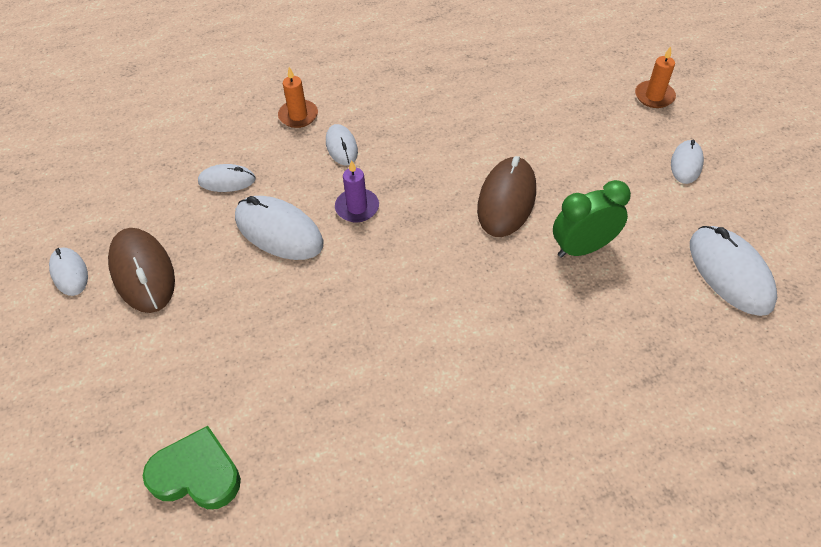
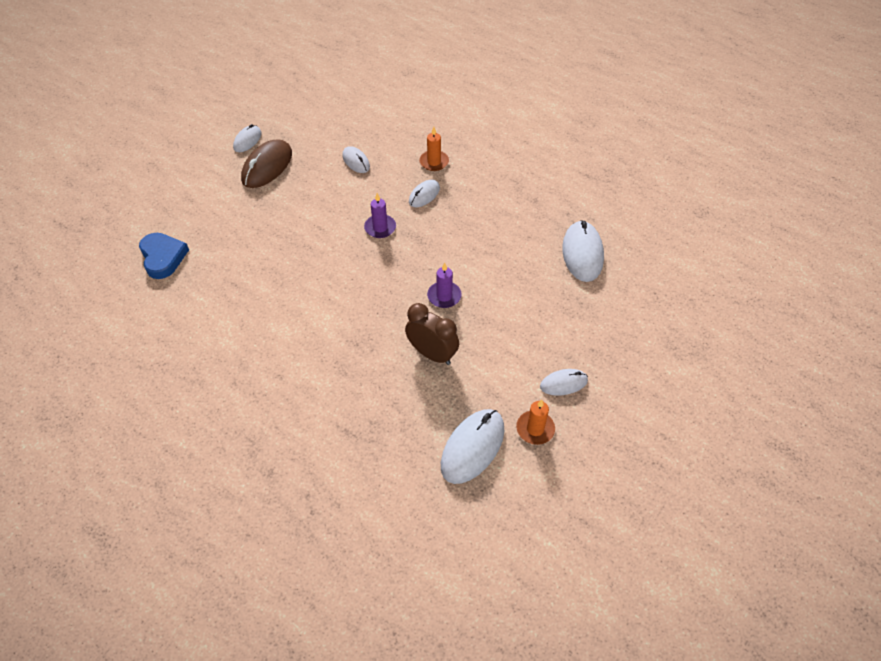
camera: 55 degrees right, 0 degrees up
(196, 473) = (163, 257): green heart -> blue heart
(279, 231) = (335, 204): white mouse -> white mouse (582, 253)
(506, 200) = (444, 296): brown mouse -> purple candle
(582, 248) = (432, 354): green clock -> brown clock
(654, 96) = (623, 337): orange candle -> orange candle (535, 429)

